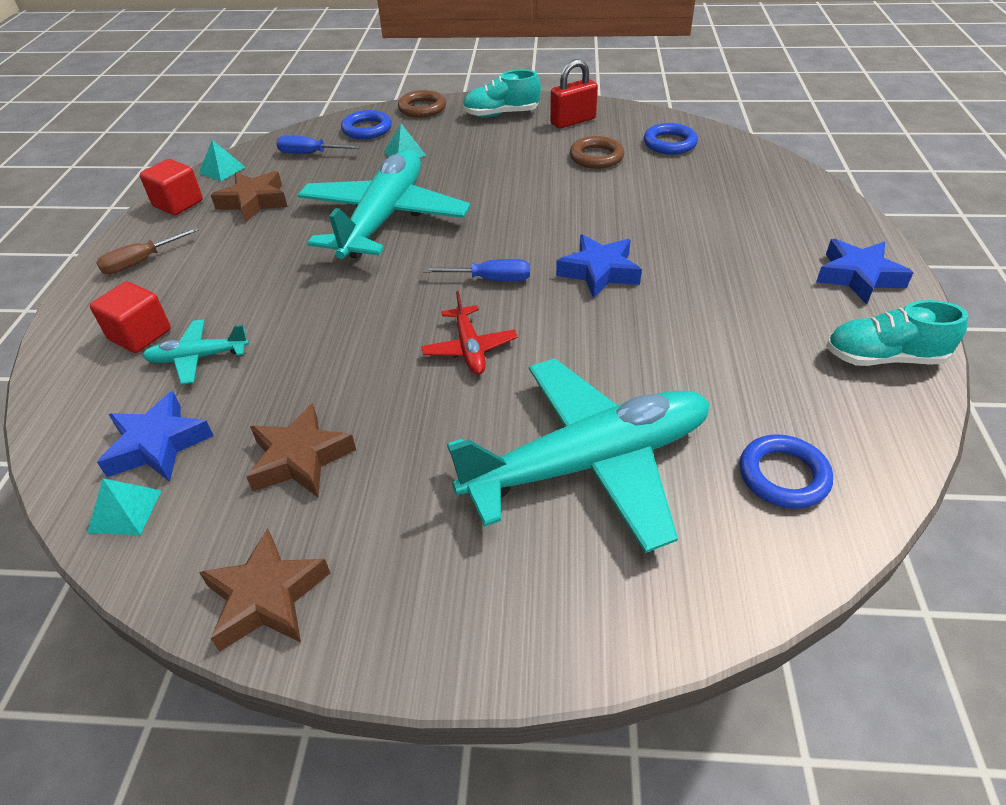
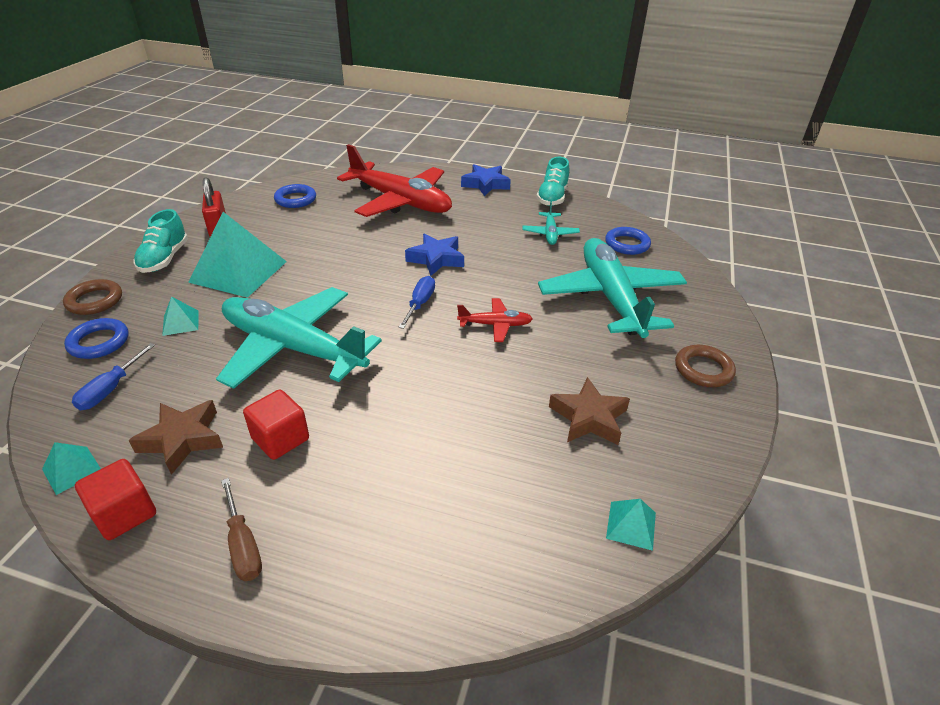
camera: 80 degrees left, 5 degrees down
(140, 335) = (392, 534): red cube -> red cube (280, 439)
(158, 445) = (558, 507): blue star -> none
(198, 357) = (448, 482): turquoise plane -> turquoise plane (550, 234)
(267, 597) = (707, 438): brown star -> none
(499, 155) = (239, 271): none -> turquoise pyramid
(596, 157) = (286, 230): brown ring -> brown ring (703, 369)
(729, 213) = (400, 201): none -> red plane

